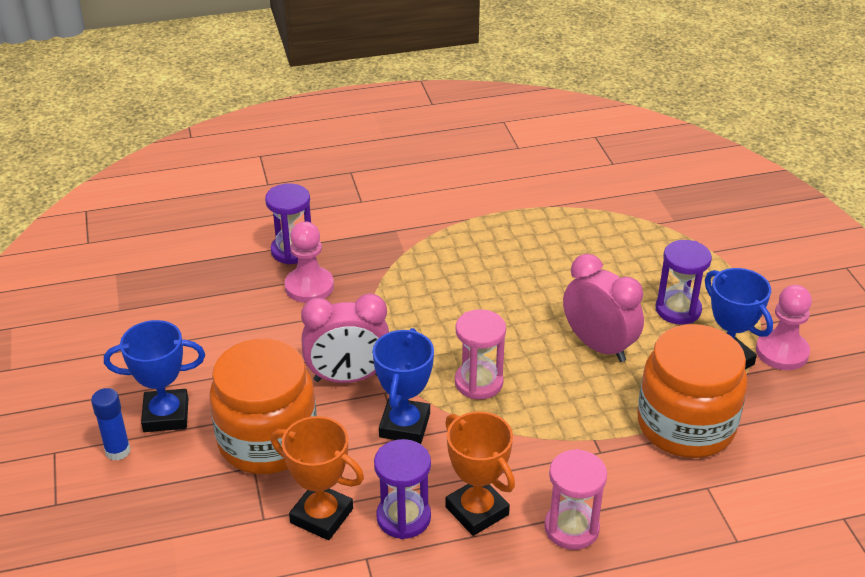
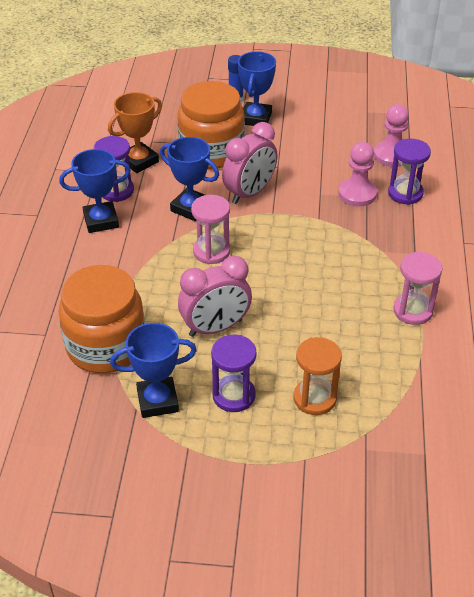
camera: 110 degrees right, 5 degrees up
(348, 378) = (249, 193): pink clock -> pink clock turned 150 degrees counterclockwise
(477, 511) = (101, 221): orange trophy -> blue trophy
(571, 528) = (59, 257): pink hourglass -> pink hourglass (413, 311)
(641, 258) = (314, 398): none -> orange hourglass
(782, 352) = (146, 445): pink pawn -> pink pawn (391, 155)

